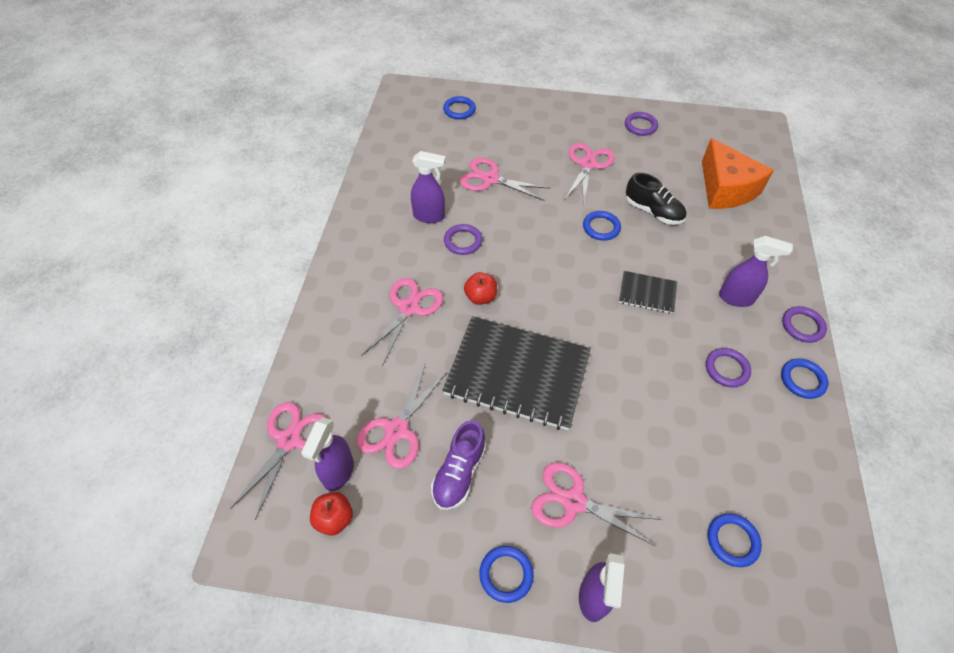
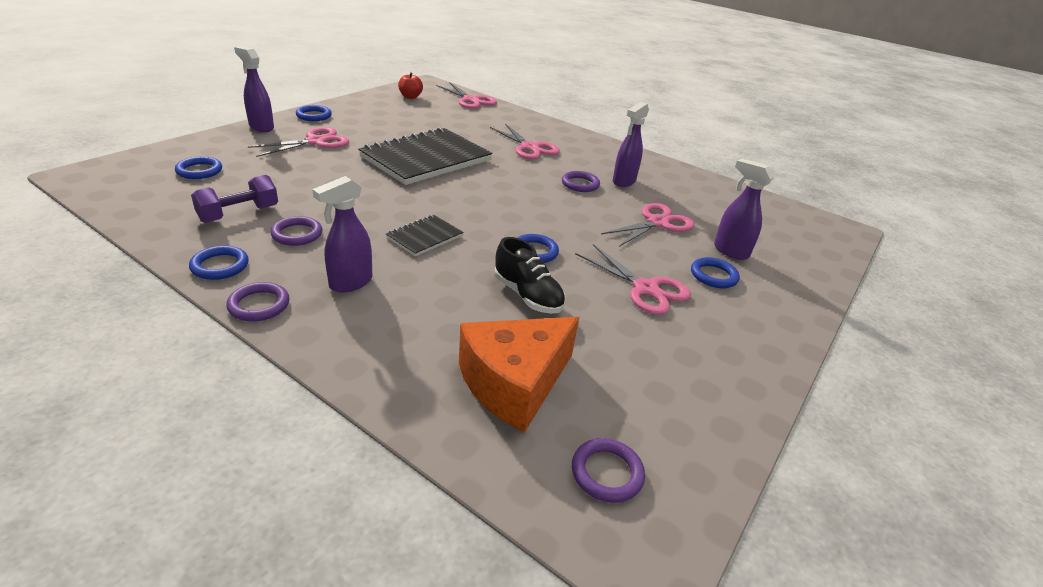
camera: 115 degrees right, 20 degrees down
(338, 473) = (434, 103): purple spray bottle -> purple spray bottle (730, 251)
(397, 430) = (439, 120): pink scissors -> none
(459, 110) = (794, 247): blue ring -> blue ring (713, 276)
(459, 473) = (387, 124): purple shoe -> none
(480, 297) = (511, 171): red apple -> none
(640, 126) = (711, 375): purple ring -> purple ring (607, 473)
(653, 211) = (527, 296): black shoe -> black shoe turned 105 degrees counterclockwise
(725, 189) = (514, 383): orange cheese -> orange cheese turned 45 degrees counterclockwise
(748, 431) = (239, 214): none -> purple dumbbell

